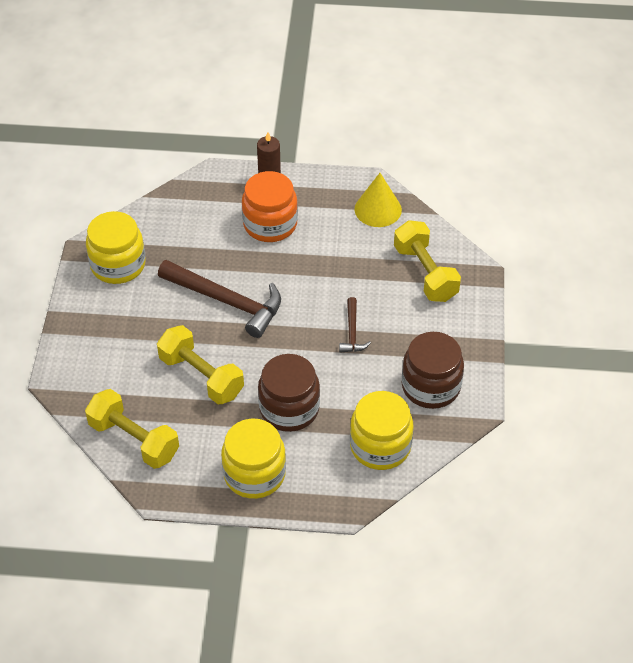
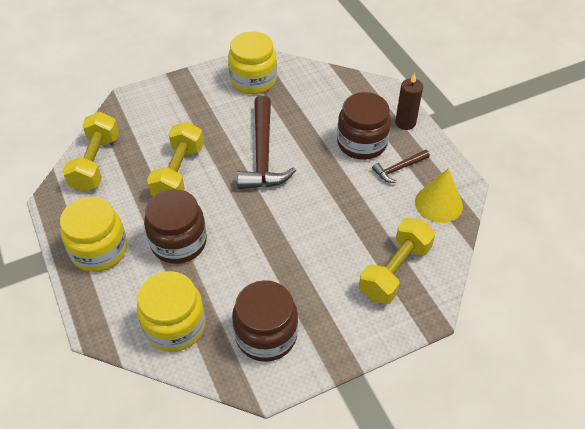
camera: 60 degrees right, 0 degrees up
(270, 224) = (362, 143): orange jar -> brown jar
(352, 332) = (288, 248): brown hammer -> brown hammer (399, 169)

